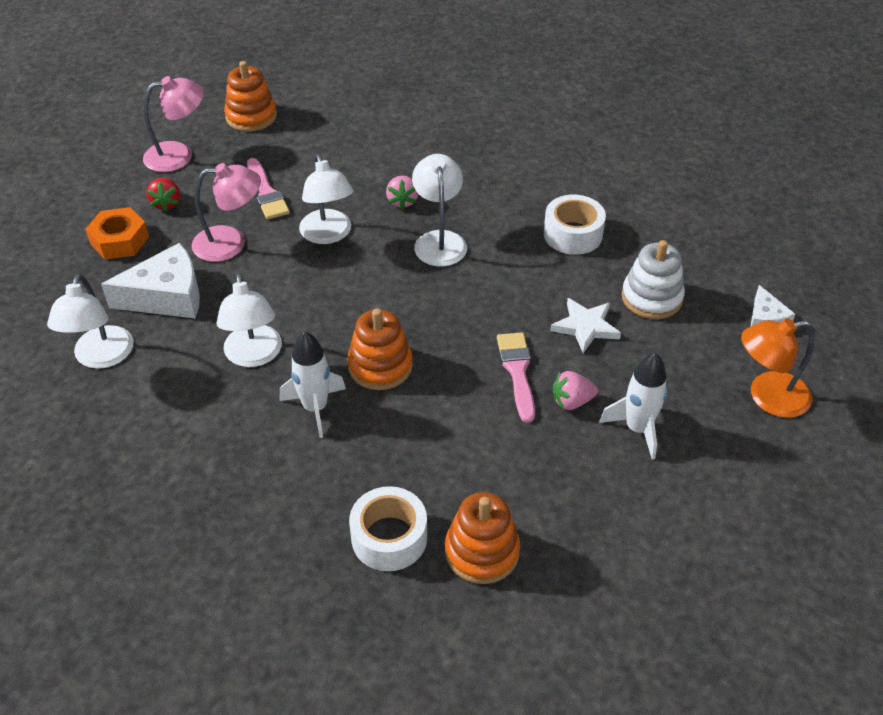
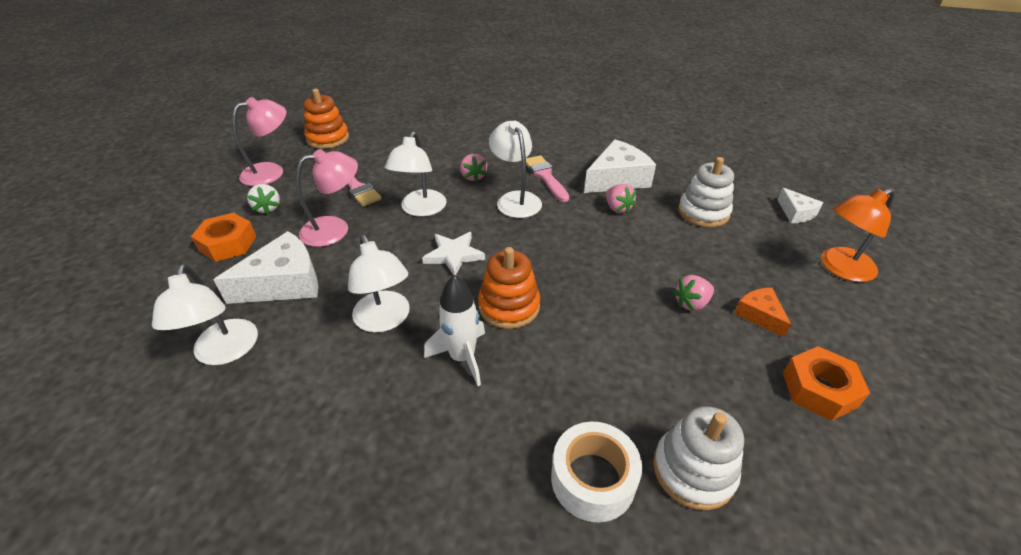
camera: 15 degrees left, 5 degrees down
(166, 203) = (268, 208): red strawberry -> white strawberry
(328, 235) = (420, 209): white lamp -> white lamp turned 45 degrees clockwise
(482, 551) = (693, 470): orange stacking toy -> white stacking toy
(517, 372) = (631, 287): pink brush -> pink brush (545, 177)
(552, 274) = (617, 208): none -> pink strawberry
(573, 234) = (617, 179): white tape -> white cheese
(585, 327) = (666, 242): white star -> white star (454, 255)
(637, 429) = (759, 315): white rocket -> orange cheese
(648, 513) = (819, 389): none -> orange nut

